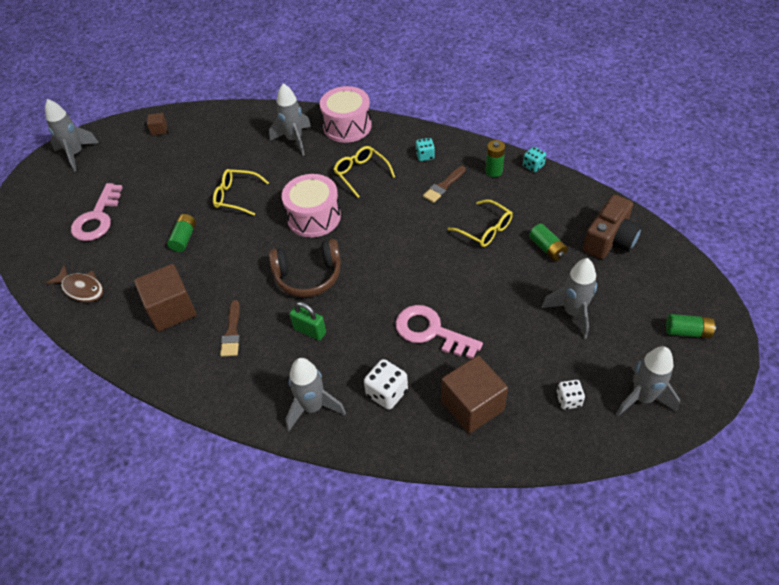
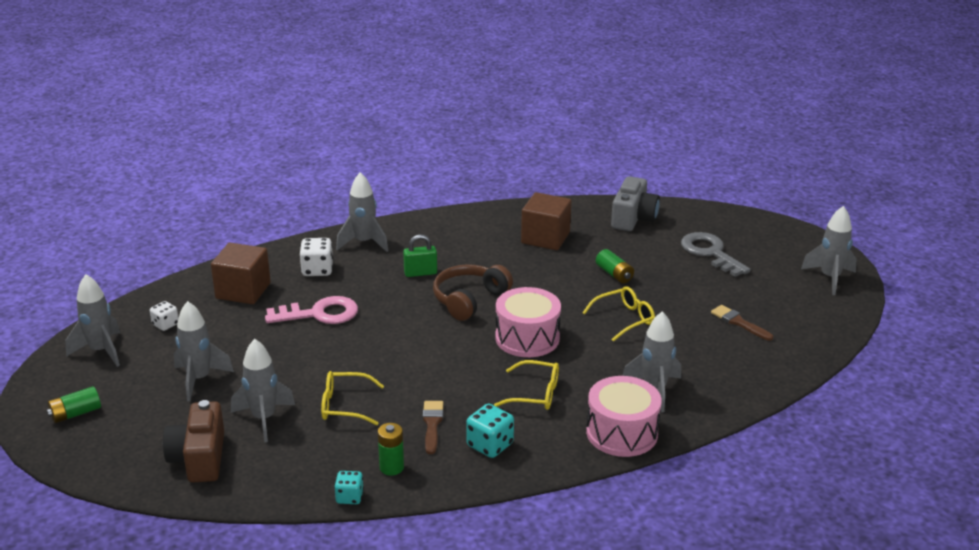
camera: 135 degrees right, 20 degrees down
(81, 289) = (633, 218): brown fish -> grey camera
(97, 218) = (710, 253): pink key -> grey key
(159, 130) = (803, 331): brown cube -> none
(232, 332) = (479, 248): brown brush -> brown brush (739, 322)
(425, 156) = (490, 445): turquoise dice -> turquoise dice, size x1.54
(547, 248) = (264, 419): green battery -> grey rocket

